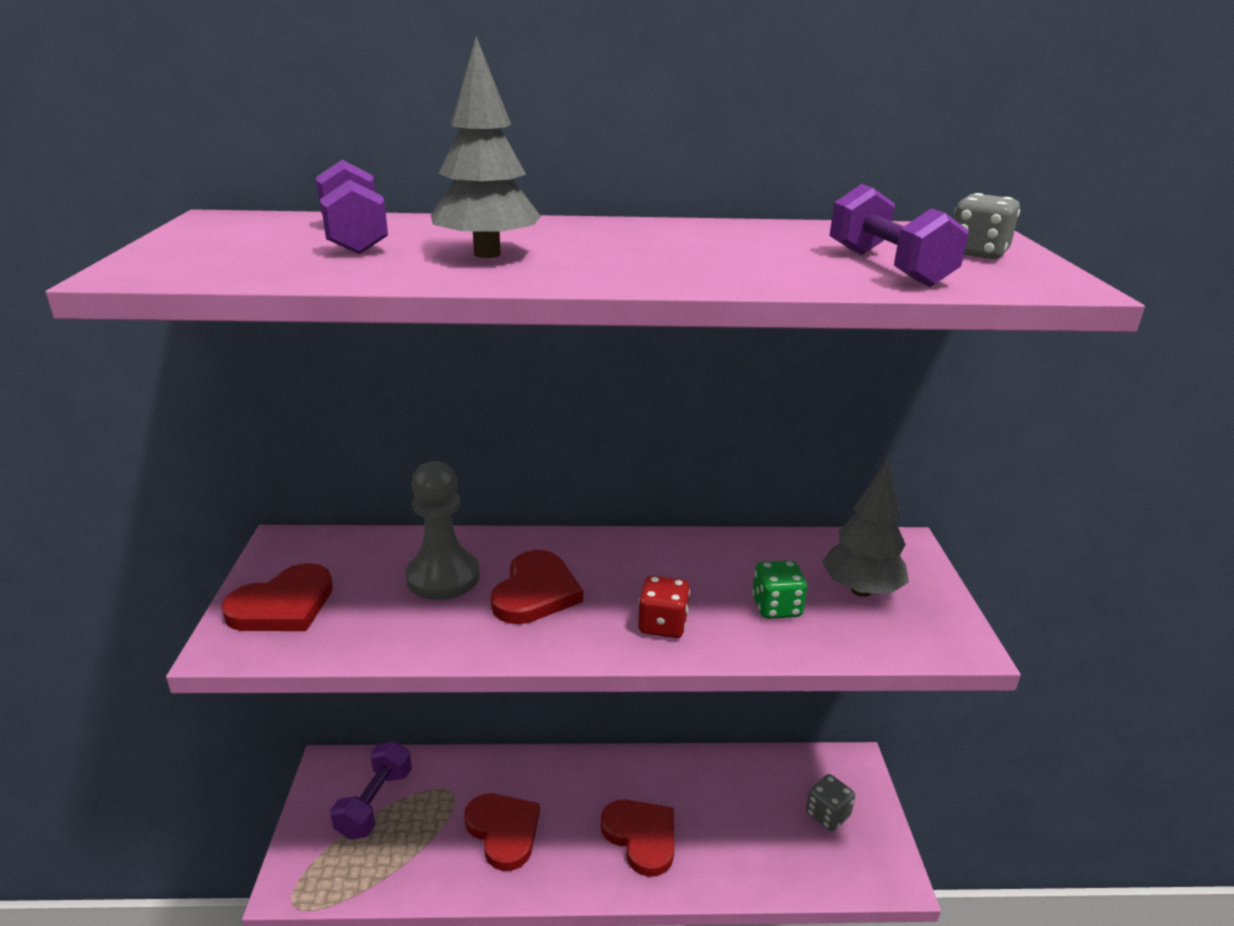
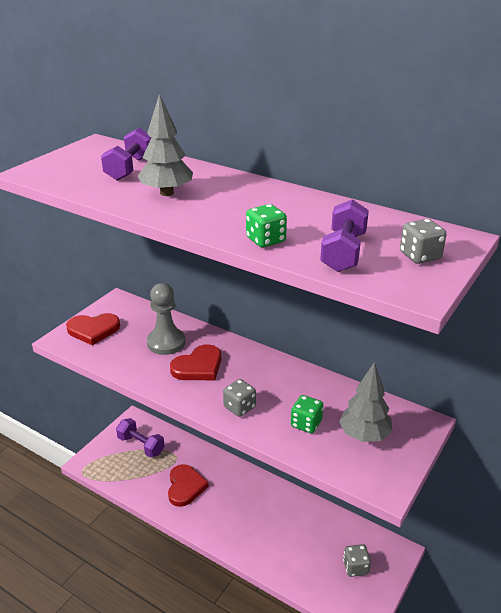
camera: 35 degrees right, 5 degrees up
(375, 803) = (141, 445): purple dumbbell -> purple dumbbell turned 75 degrees clockwise
(641, 837) = (246, 524): red heart -> none
(662, 625) = (239, 407): red dice -> grey dice
(762, 276) = (265, 240): none -> green dice

